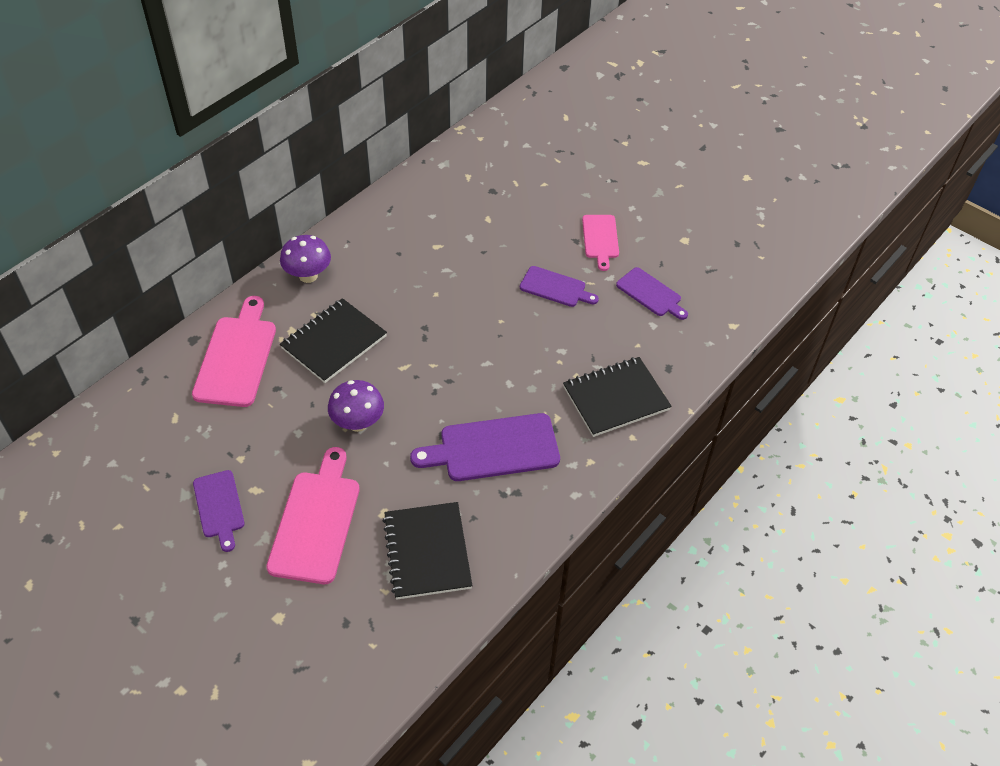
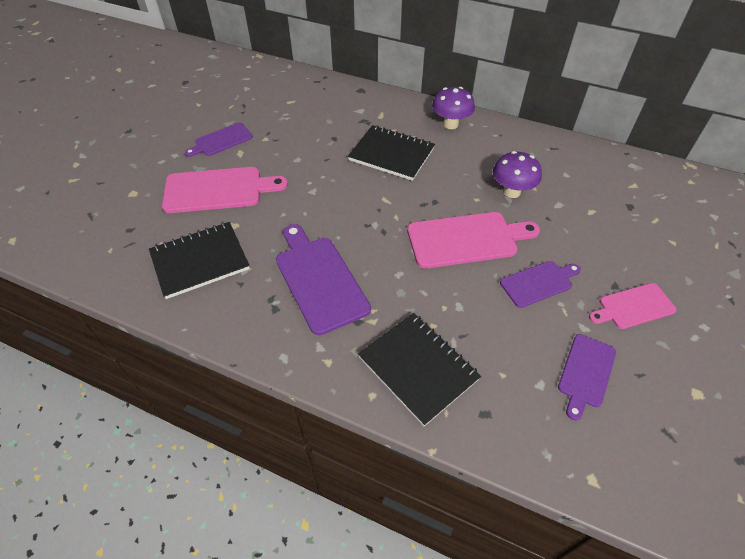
camera: 75 degrees right, 0 degrees up
(236, 357) = (354, 112): pink cutting board -> pink cutting board (466, 239)
(358, 423) = (317, 188): purple mushroom -> purple mushroom (511, 192)
(555, 287) = (538, 283): purple cutting board -> purple cutting board turned 120 degrees counterclockwise

